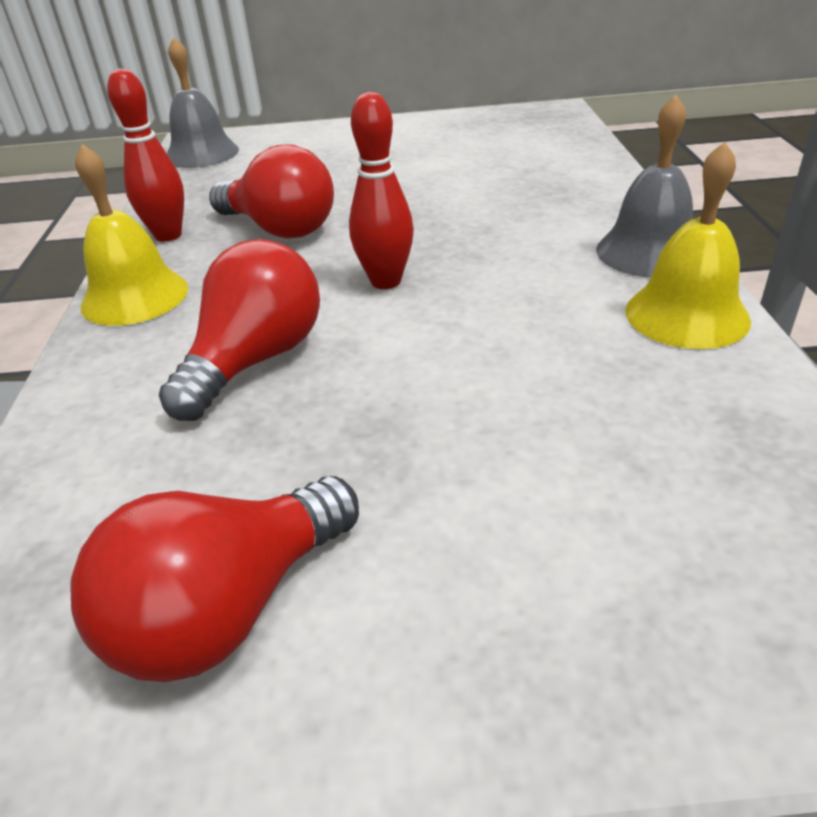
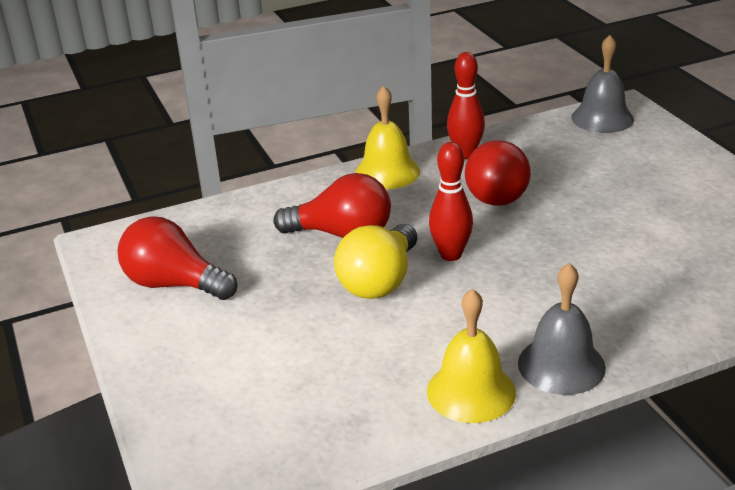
camera: 70 degrees right, 5 degrees down
(406, 345) = (379, 281): none -> yellow light bulb

